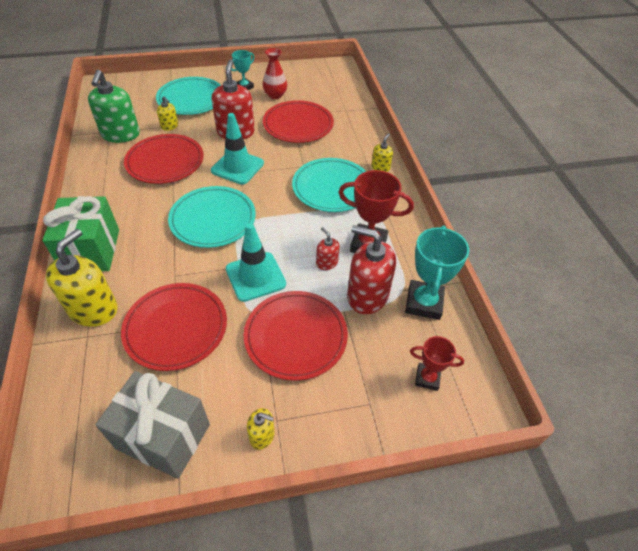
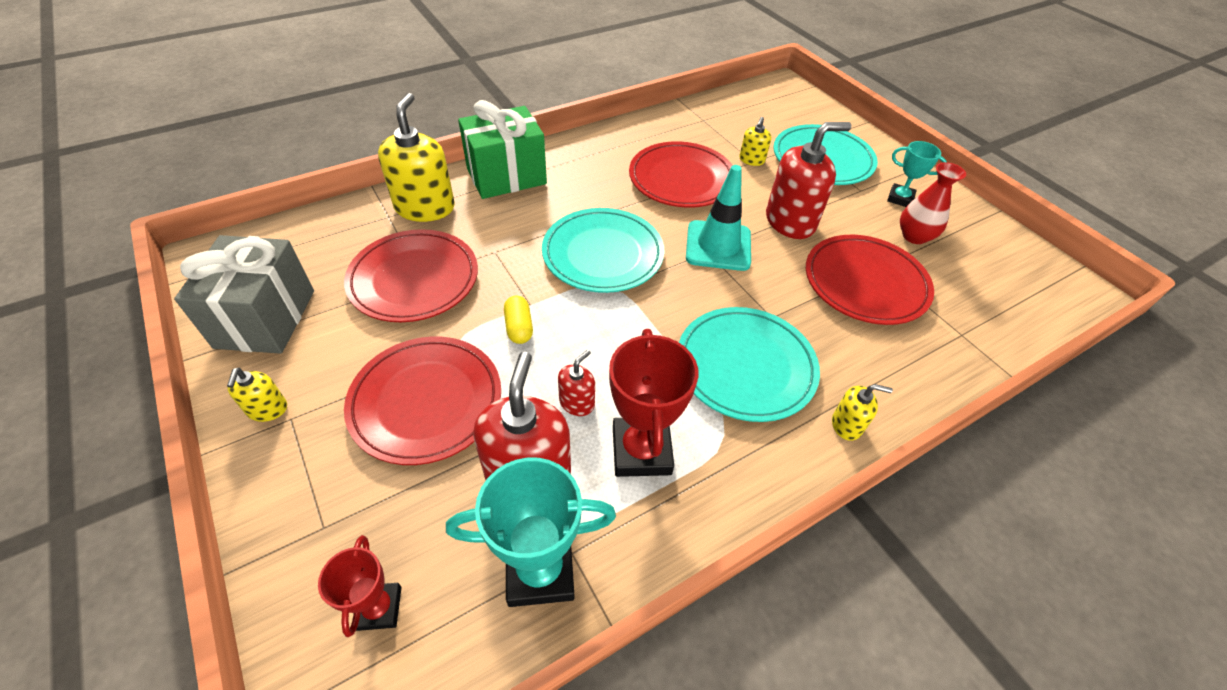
camera: 70 degrees right, 0 degrees up
(93, 309) = (425, 207): yellow soap dispenser -> yellow soap dispenser turned 90 degrees counterclockwise
(120, 134) = (704, 129): green soap dispenser -> none
(255, 276) = (519, 327): turquoise traffic cone -> yellow capsule

